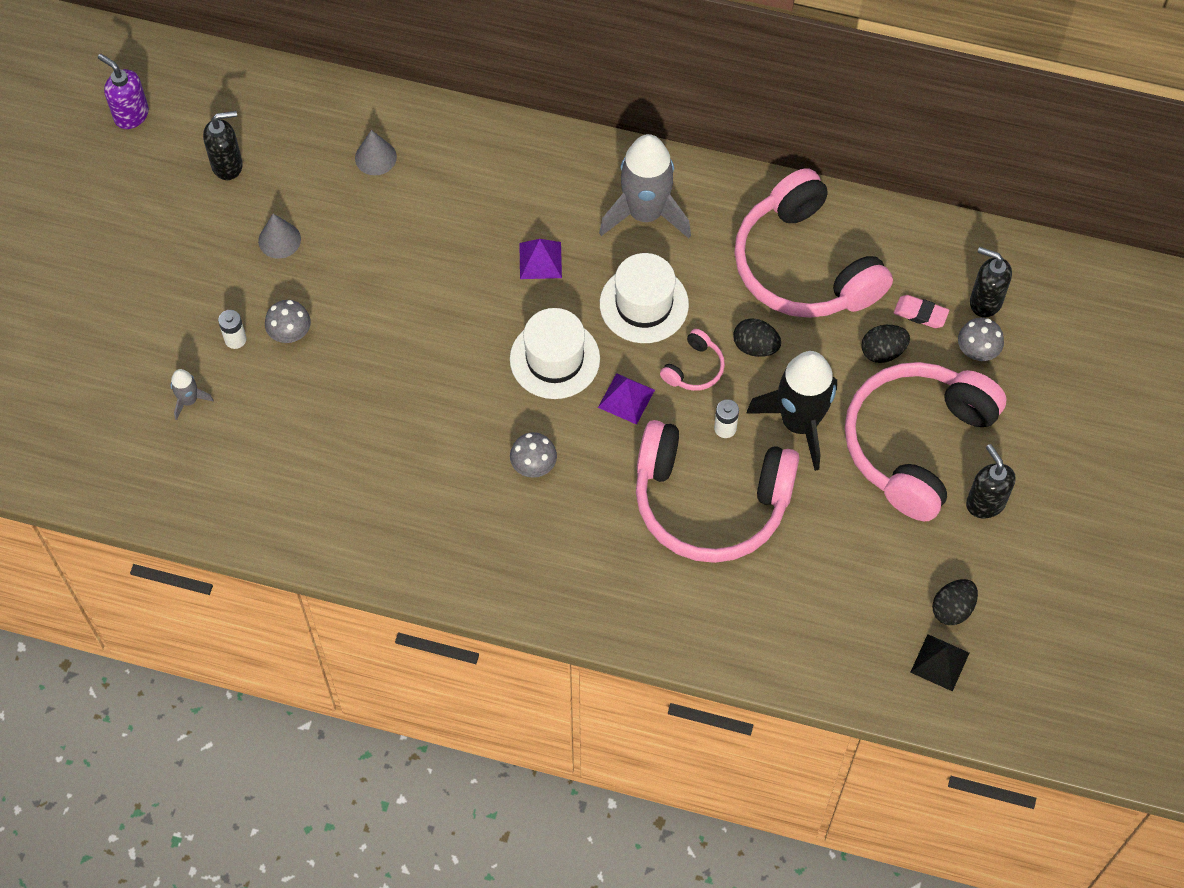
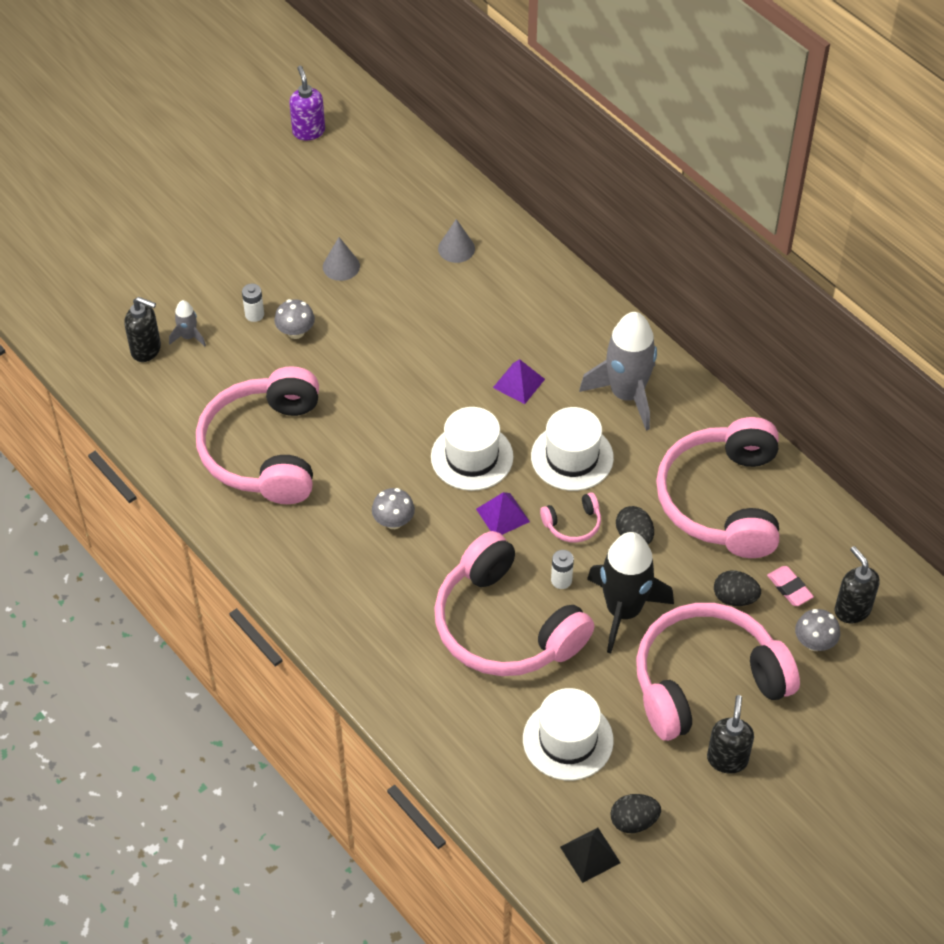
camera: 35 degrees right, 10 degrees down
(227, 165) = (347, 198): black soap dispenser -> black soap dispenser (146, 350)
(358, 469) = (265, 450): none -> pink headphones
(843, 572) = (568, 740): none -> white hat

